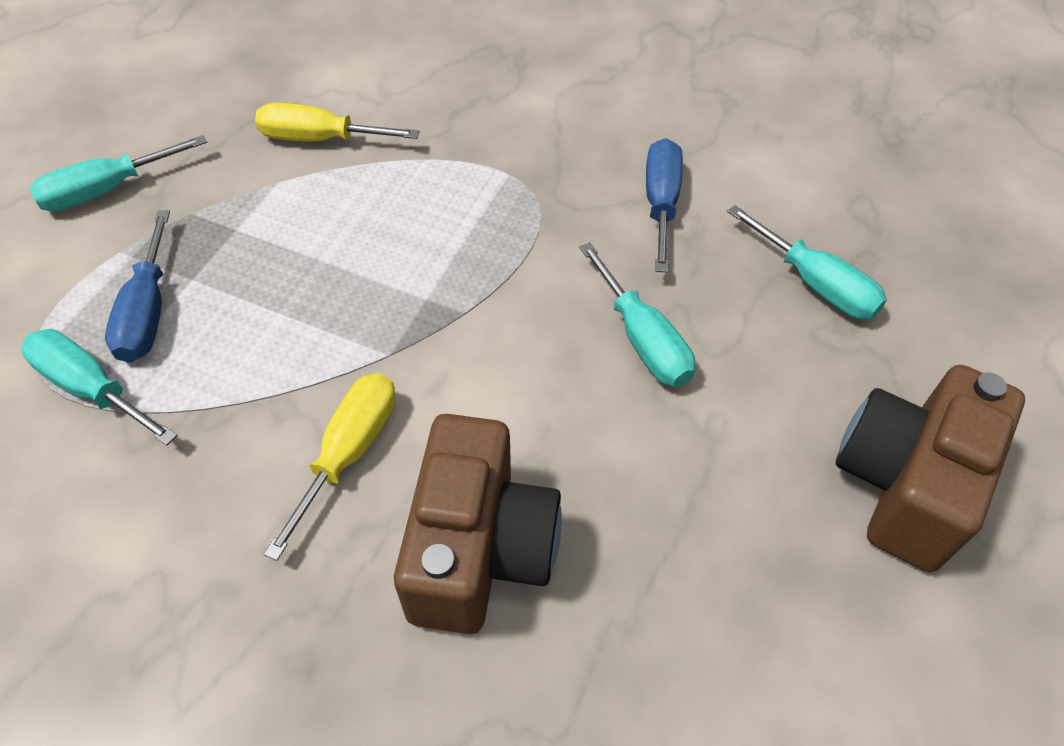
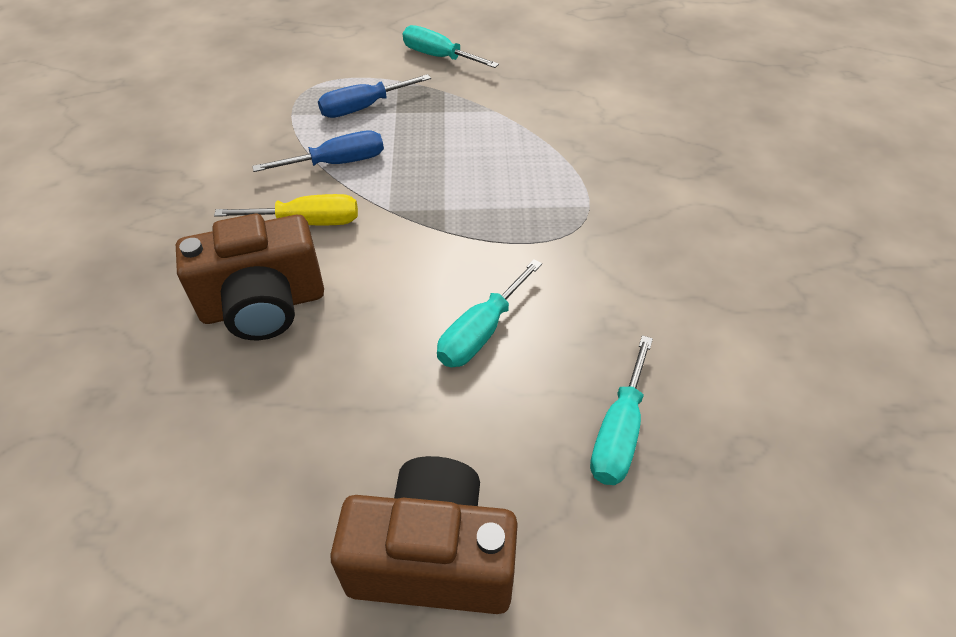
camera: 65 degrees right, 5 degrees down
(92, 388) = (302, 113): turquoise screwdriver -> none
(320, 139) = (546, 111): yellow screwdriver -> none
(661, 203) = (630, 299): blue screwdriver -> blue screwdriver (338, 163)

